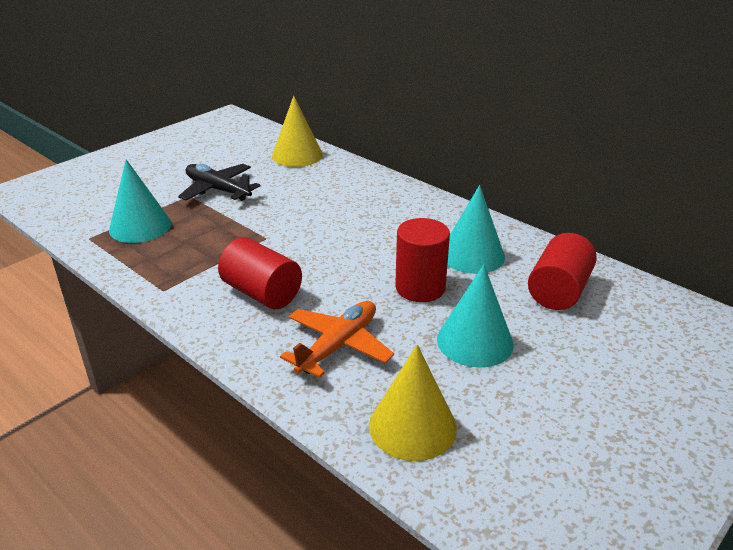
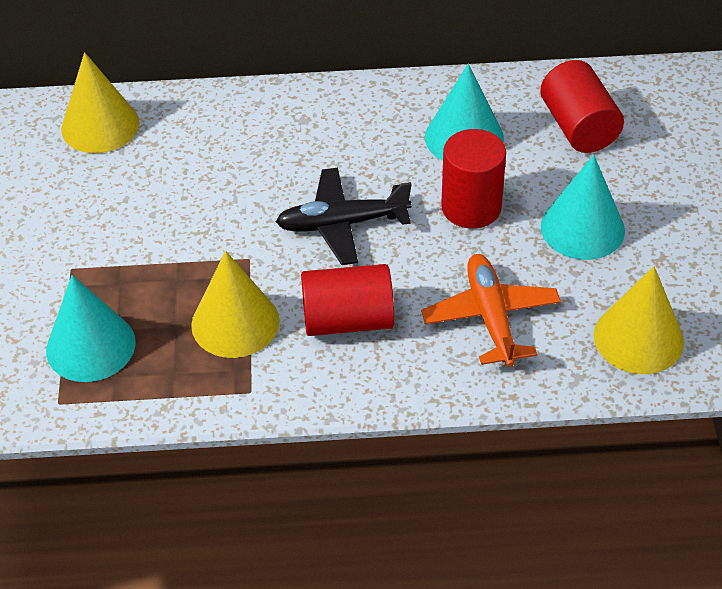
camera: 45 degrees left, 15 degrees up
(211, 258) = (235, 323): none -> yellow cone
(218, 190) = (92, 237): black plane -> black plane (342, 224)

